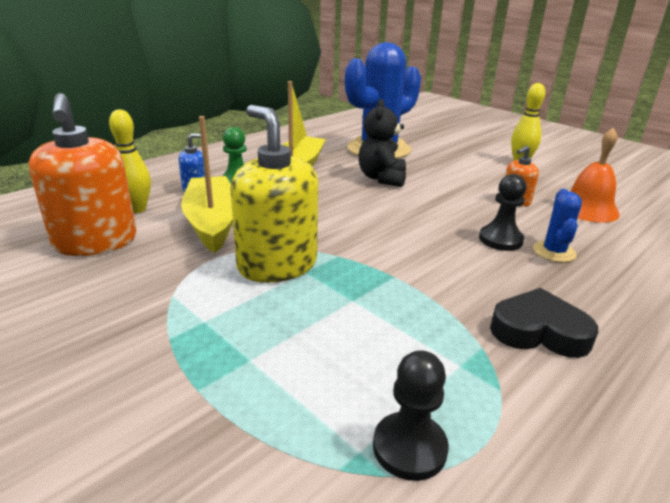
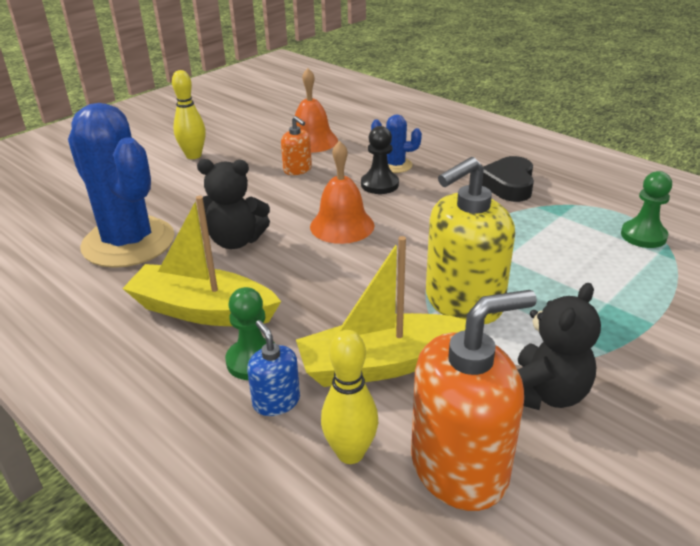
camera: 90 degrees left, 5 degrees up
(137, 288) = (544, 393): none -> black teddy bear
(409, 448) = (643, 236): black pawn -> green pawn
(410, 217) = (342, 226): none -> orange bell

